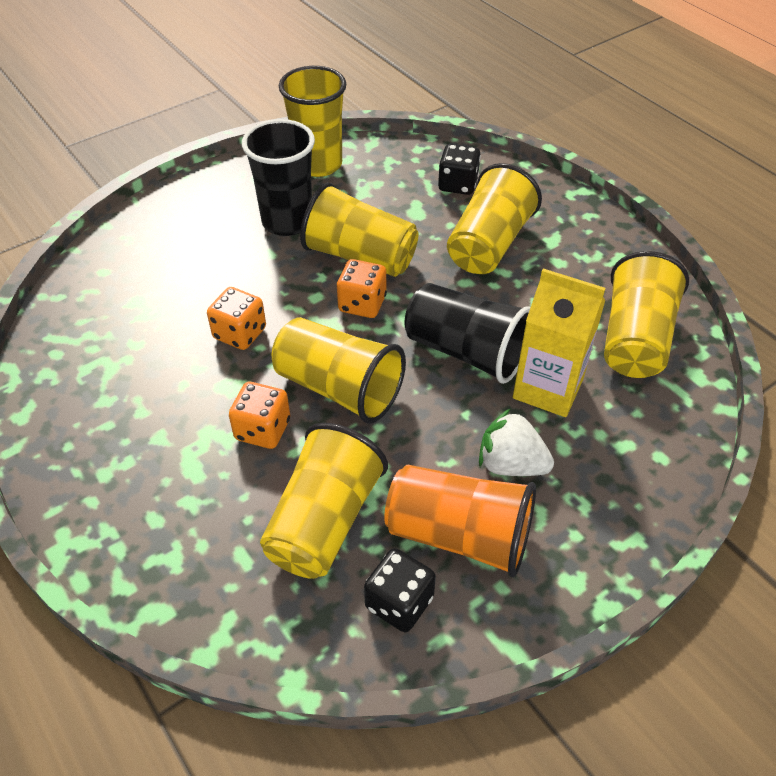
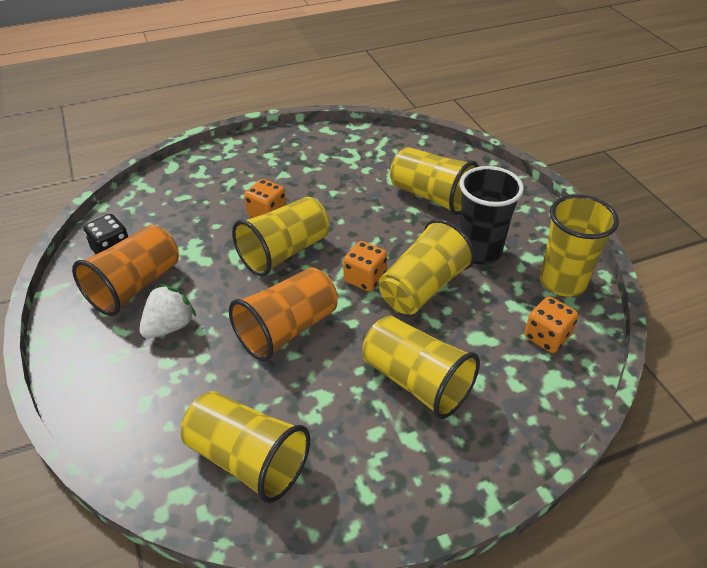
camera: 105 degrees right, 5 degrees down
(240, 333) = (357, 213): orange dice -> orange dice (546, 337)
(324, 521) = (184, 230): yellow cup -> yellow cup (432, 197)
(457, 184) = (518, 381): black dice -> none
(466, 352) = (287, 329): black cup -> orange cup
(548, 388) = (225, 371): yellow carton -> none

